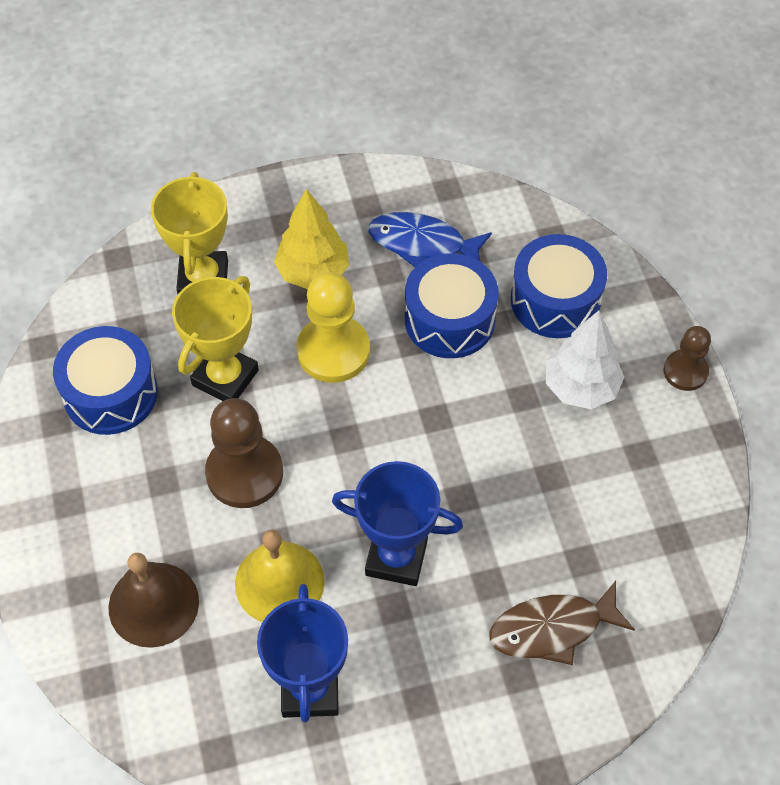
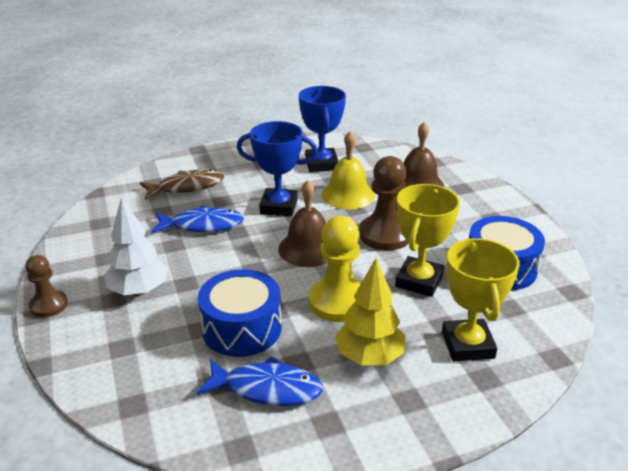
camera: 175 degrees right, 25 degrees down
(360, 451) = (308, 249): none -> brown bell
(514, 517) = (202, 225): none -> blue fish
(555, 300) = (144, 348): blue drum -> none

